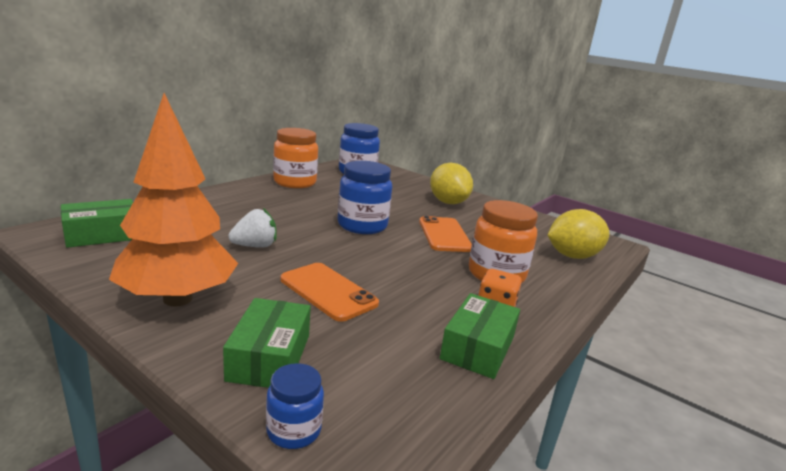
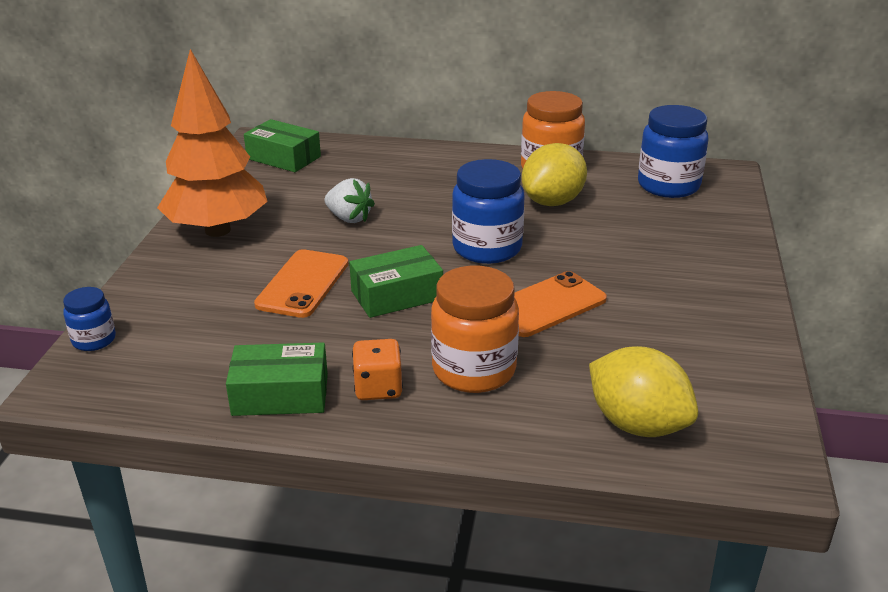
camera: 65 degrees right, 10 degrees up
(269, 357) = (172, 298): green box -> green box (397, 295)
(448, 202) = (679, 276): yellow lemon -> yellow lemon (552, 202)

